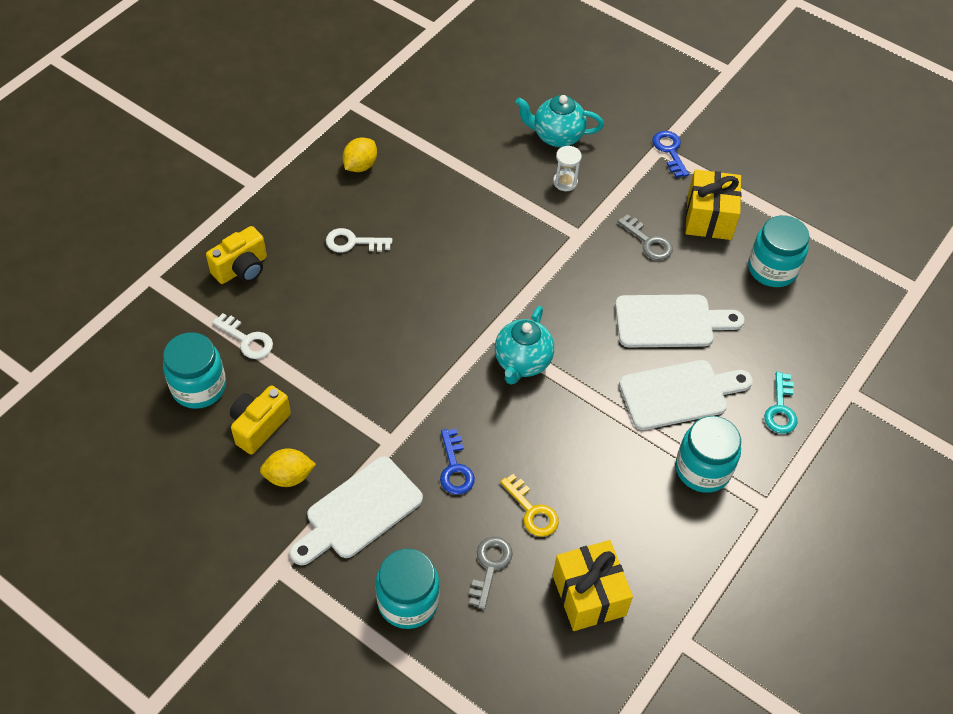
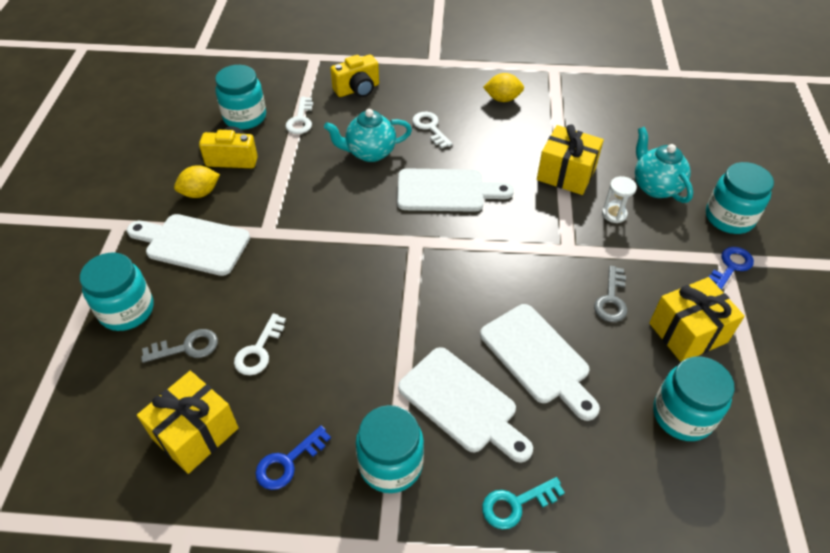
camera: 60 degrees right, 5 degrees down
(242, 269) = (357, 89): yellow camera -> yellow camera turned 45 degrees counterclockwise
(289, 476) = (200, 193): yellow lemon -> yellow lemon turned 75 degrees counterclockwise
(448, 277) = (446, 191): none -> white cutting board
(455, 468) = (268, 280): blue key -> blue key (288, 462)
(495, 183) = (566, 174): none -> yellow gift
(522, 362) = (403, 273): turquoise teapot -> turquoise teapot (370, 153)
(532, 511) = (259, 350): yellow key -> white key
(623, 116) = (729, 218): none -> turquoise jar

